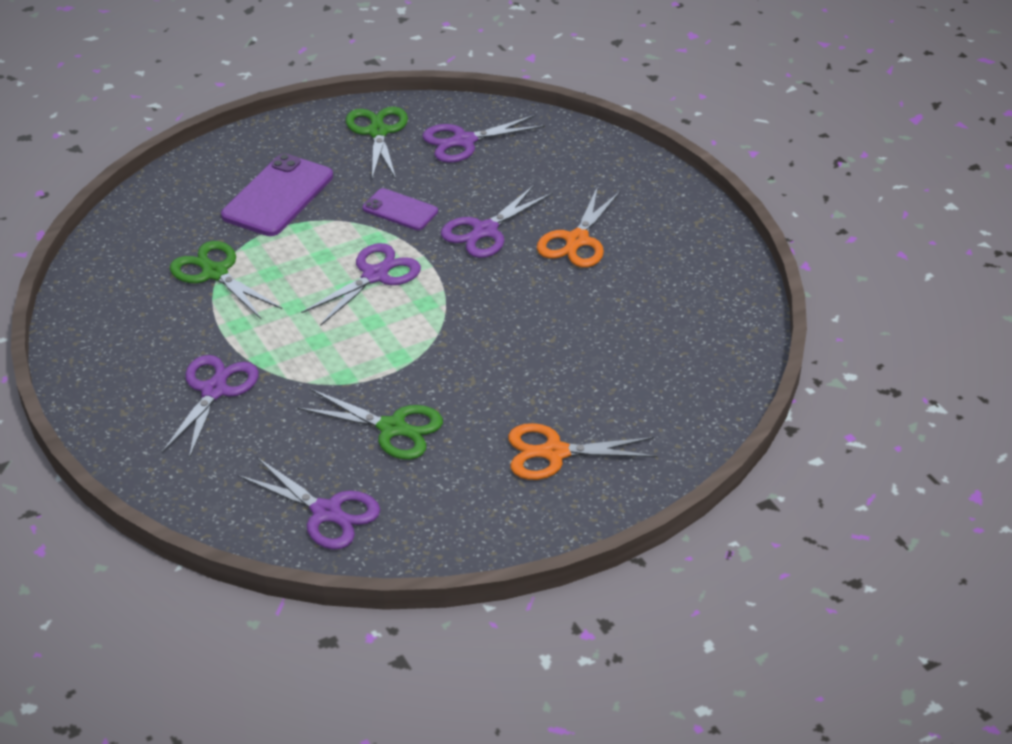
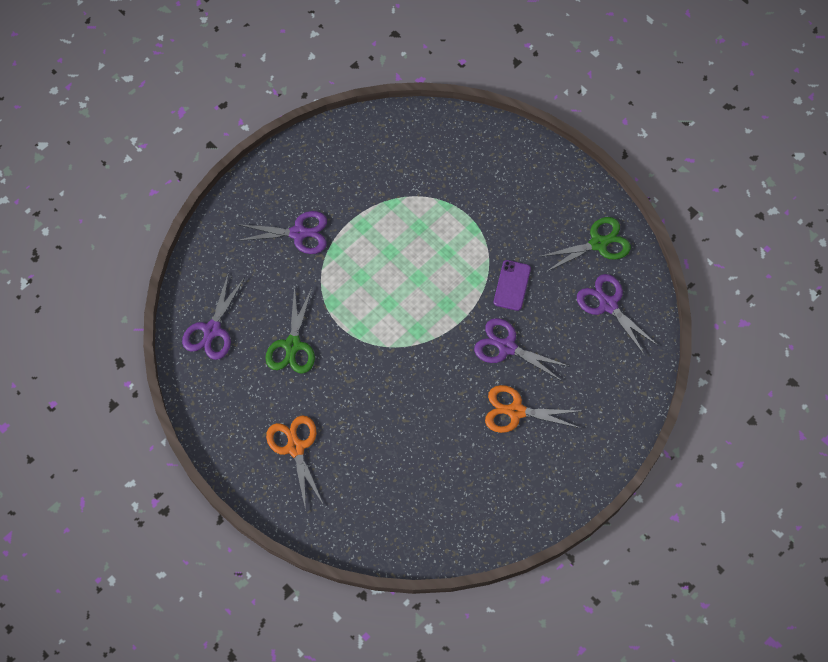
camera: 75 degrees right, 25 degrees up
(214, 273) = (408, 194): green scissors -> none
(278, 196) = (501, 204): purple phone -> none
(375, 275) = (436, 291): purple scissors -> none

